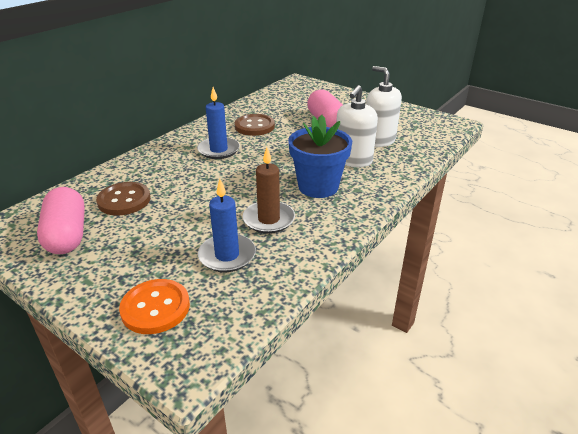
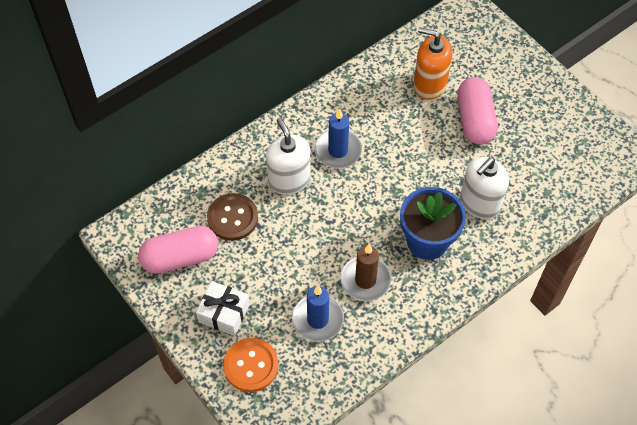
camera: 15 degrees right, 25 degrees up
(67, 235) = (180, 257): pink capsule -> pink capsule turned 75 degrees clockwise
(118, 269) = (224, 313): none -> white gift
(254, 126) = (387, 110): brown button -> none
(283, 112) = (429, 84): none -> orange soap dispenser
(378, 140) = (523, 172): white soap dispenser -> white soap dispenser (289, 180)

